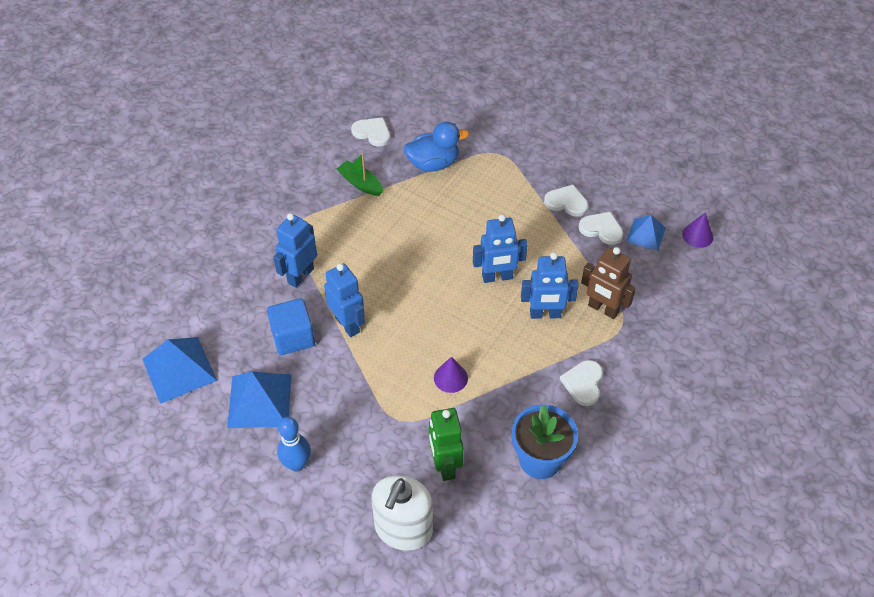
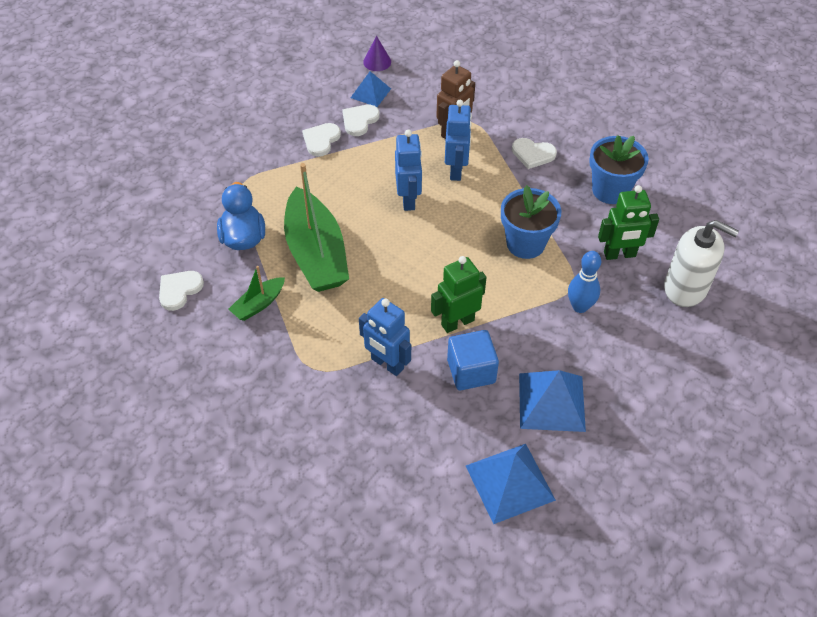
camera: 85 degrees left, 0 degrees up
(297, 464) = (625, 368): blue bowling pin -> blue bowling pin (580, 306)
(347, 324) = (457, 322): blue robot -> green robot
(421, 214) = (316, 253): none -> green boat
(450, 378) = (525, 243): purple cone -> blue flower pot

